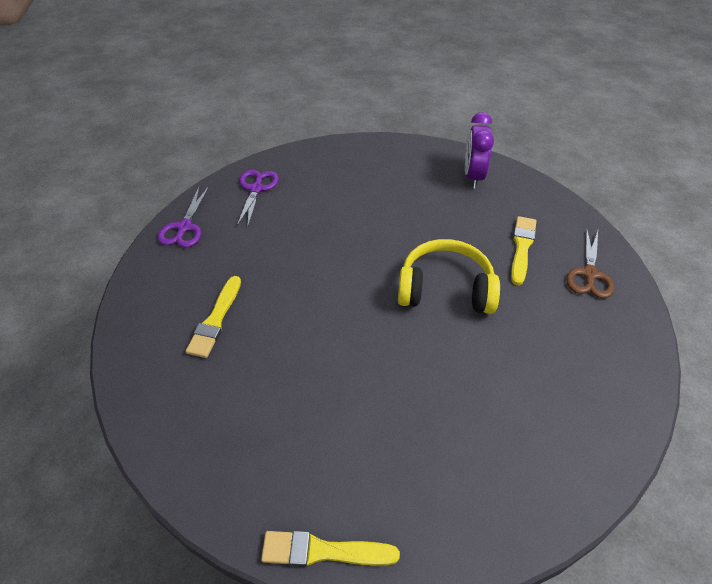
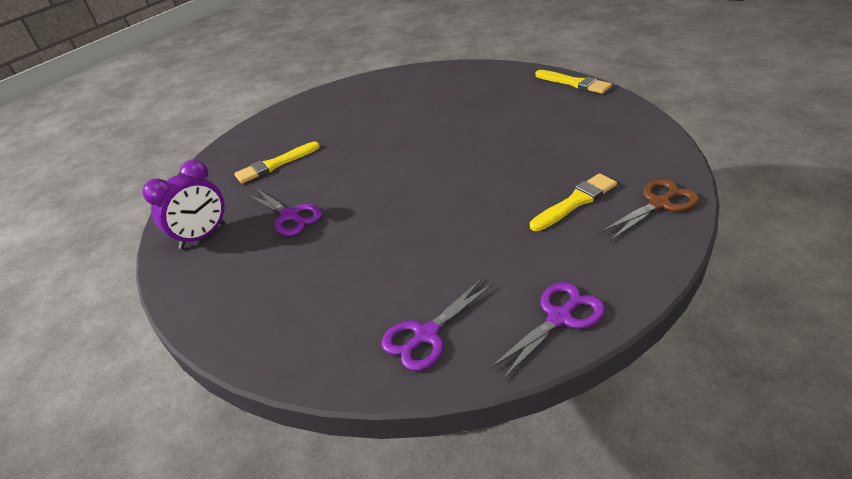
camera: 135 degrees left, 10 degrees down
(433, 213) = (290, 216): none -> purple scissors
(445, 289) = (367, 159): yellow headphones -> none
(589, 274) = (267, 135): brown scissors -> brown scissors (659, 203)

